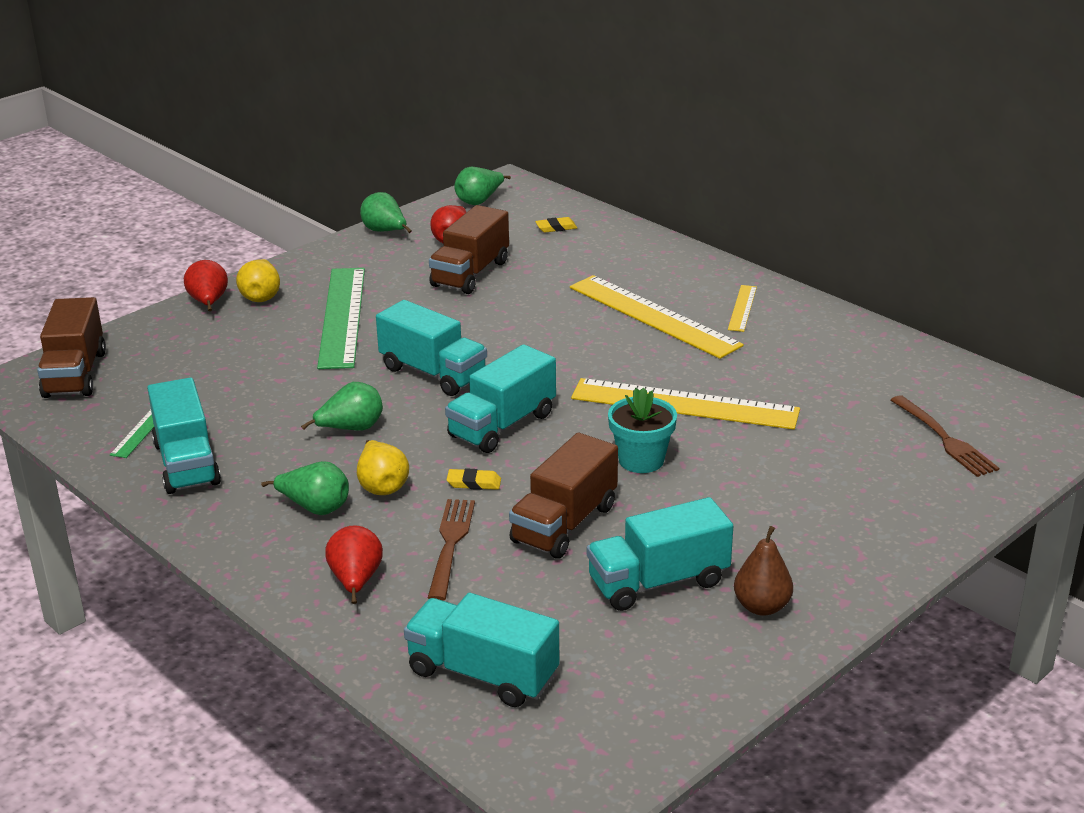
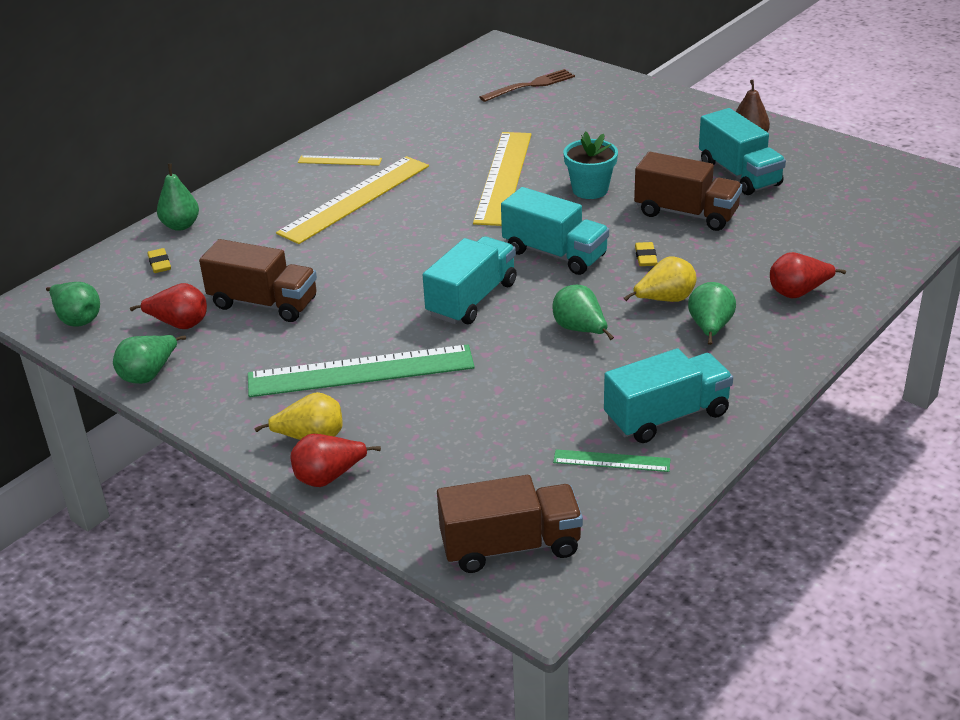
camera: 95 degrees left, 5 degrees up
(450, 544) = (732, 257): brown fork -> none
(482, 674) = (870, 228): turquoise truck -> none
(622, 233) = (181, 225): none -> green pear

